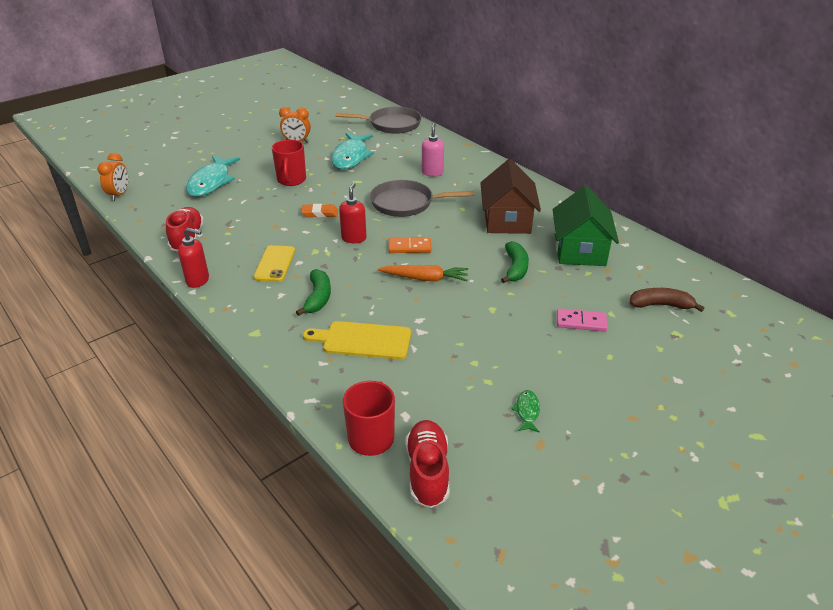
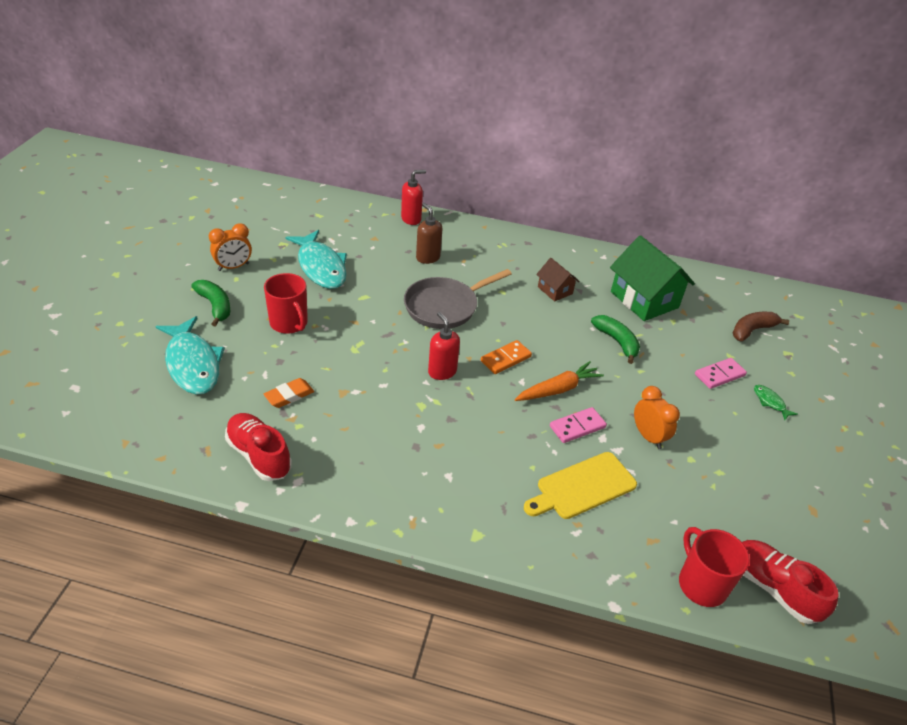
camera: 40 degrees left, 5 degrees up
(119, 195) = (86, 433): orange clock -> orange clock (648, 436)
(198, 280) = (340, 504): red soap dispenser -> red soap dispenser (411, 219)
(275, 264) = (399, 441): yellow phone -> none
(318, 298) = (489, 460): green banana -> green banana (215, 306)
(320, 213) = (371, 355): orange eraser -> orange eraser (289, 395)
(391, 124) = (317, 208): grey pan -> none
(408, 305) = (577, 427): none -> pink domino
(432, 172) = (427, 258): pink soap dispenser -> brown soap dispenser
(507, 220) = (555, 290): brown house -> brown house, size x0.52
(527, 411) = (774, 485): green fish -> green fish (770, 402)

